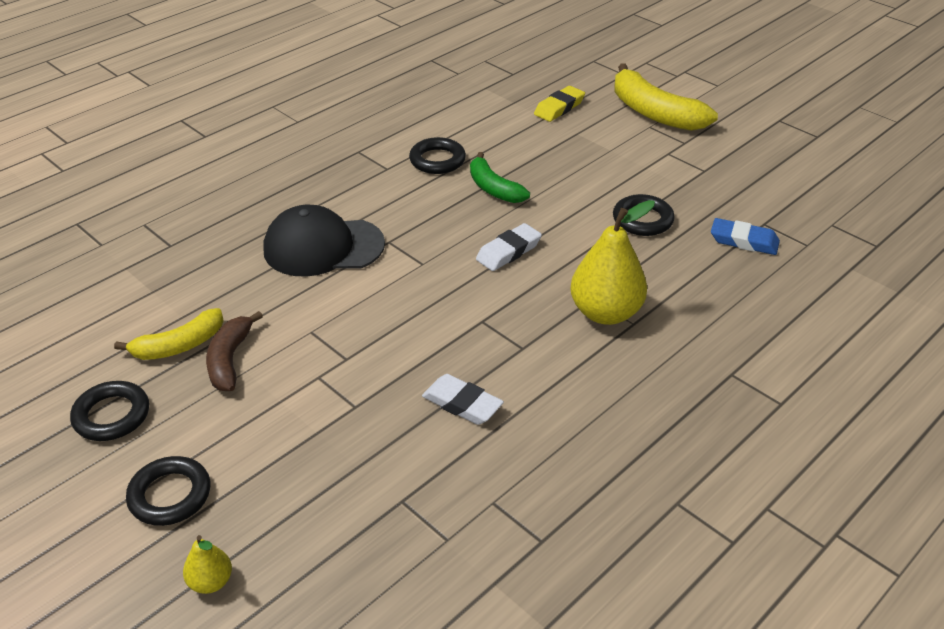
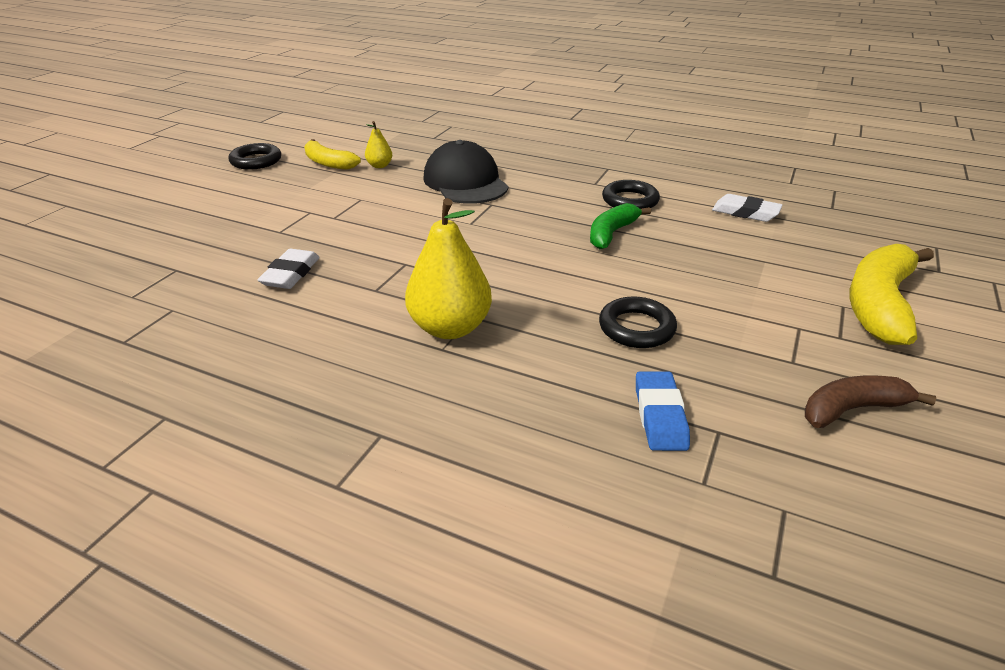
camera: 70 degrees right, 5 degrees down
(170, 495) = (184, 192): black ring -> none
(211, 582) = (106, 220): yellow pear -> yellow pear (379, 166)
(230, 360) = (319, 180): brown banana -> brown banana (852, 409)
(508, 251) = (516, 258): white eraser -> white eraser (745, 212)
(559, 108) = (801, 242): yellow eraser -> none

